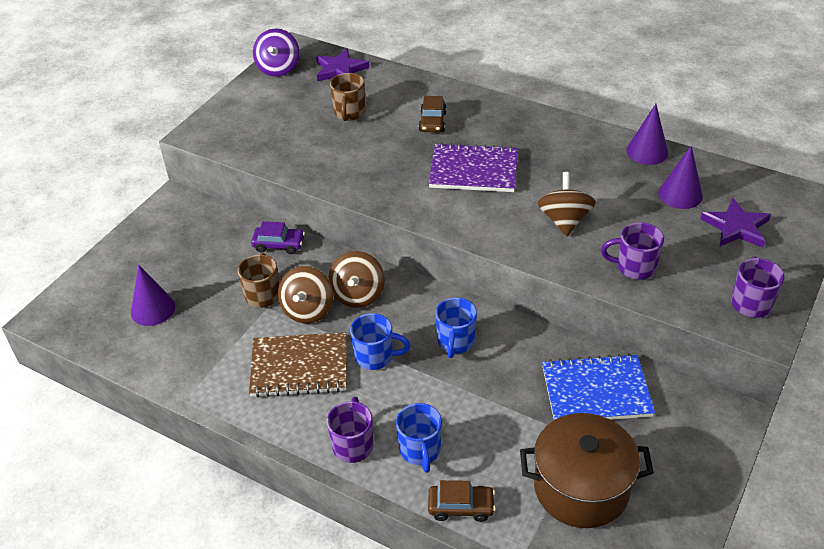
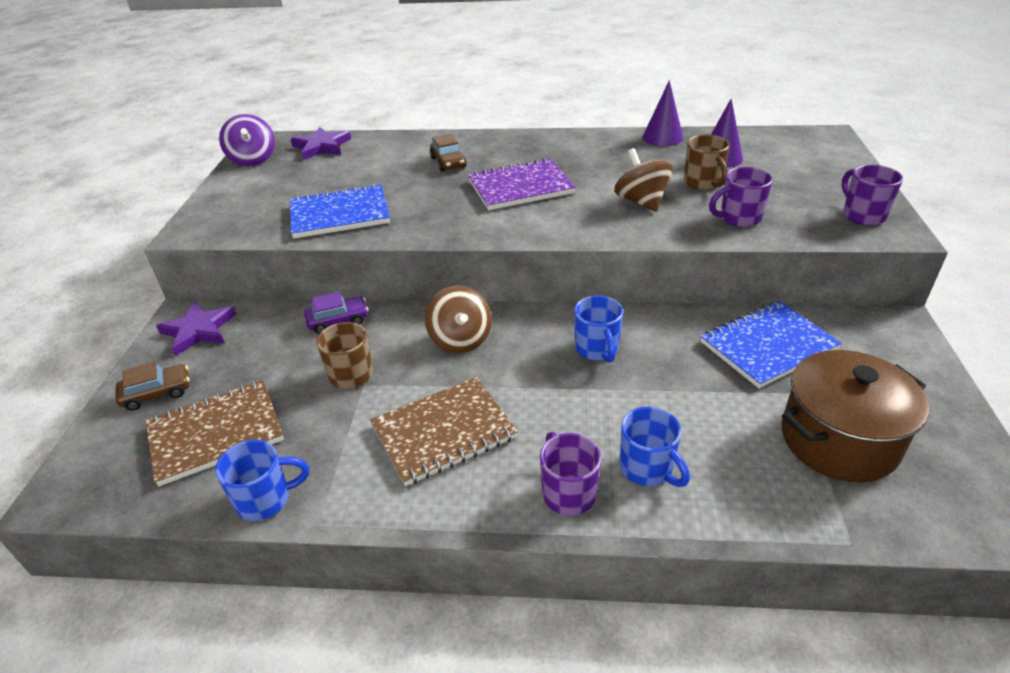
camera: 25 degrees left, 5 degrees down
(153, 309) = (216, 433): purple cone -> brown notebook
(308, 310) = (414, 372): brown spinning top -> none
(312, 152) = (340, 214): none -> blue notebook
(349, 113) = (356, 175): brown mug -> brown mug (703, 183)
(375, 357) = (524, 391): blue mug -> blue mug (266, 499)
(461, 507) = (740, 511): brown car -> brown car (157, 393)
(736, 227) = (789, 167): purple star -> purple star (198, 330)

